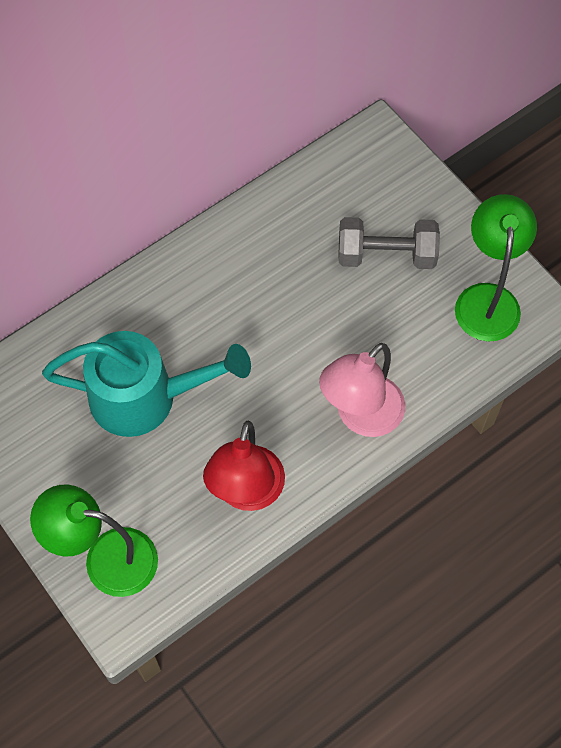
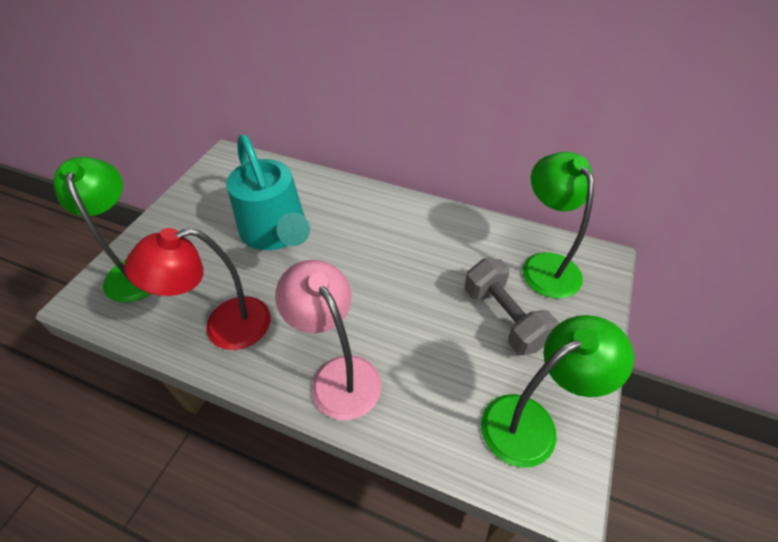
camera: 60 degrees right, 15 degrees down
(353, 184) = (545, 265): none -> green lamp
(361, 417) = (338, 374): pink lamp -> pink lamp turned 45 degrees clockwise

